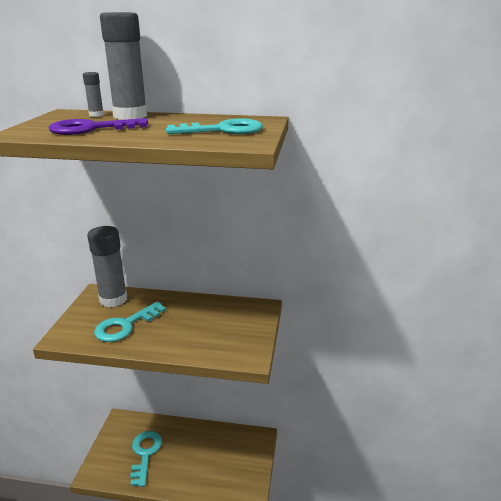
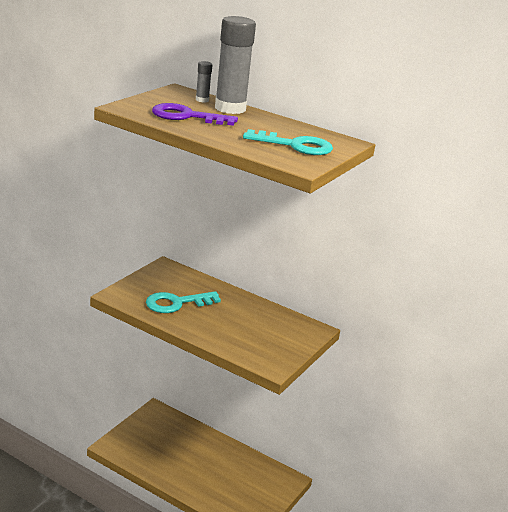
camera: 20 degrees right, 0 degrees up
(113, 299) = (177, 277): grey glue stick -> none
(145, 453) = (167, 448): turquoise key -> none

